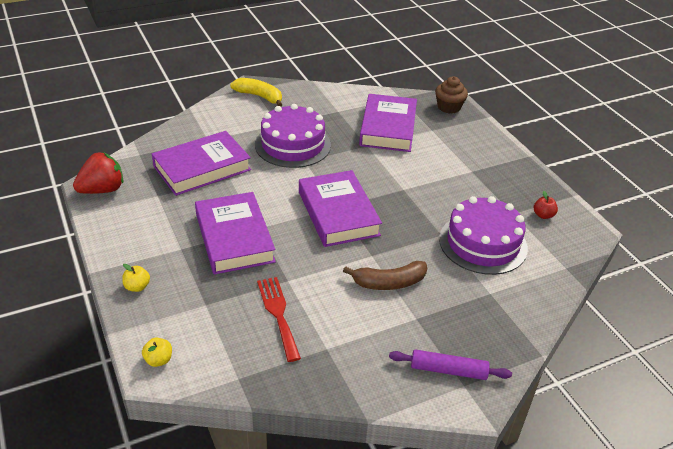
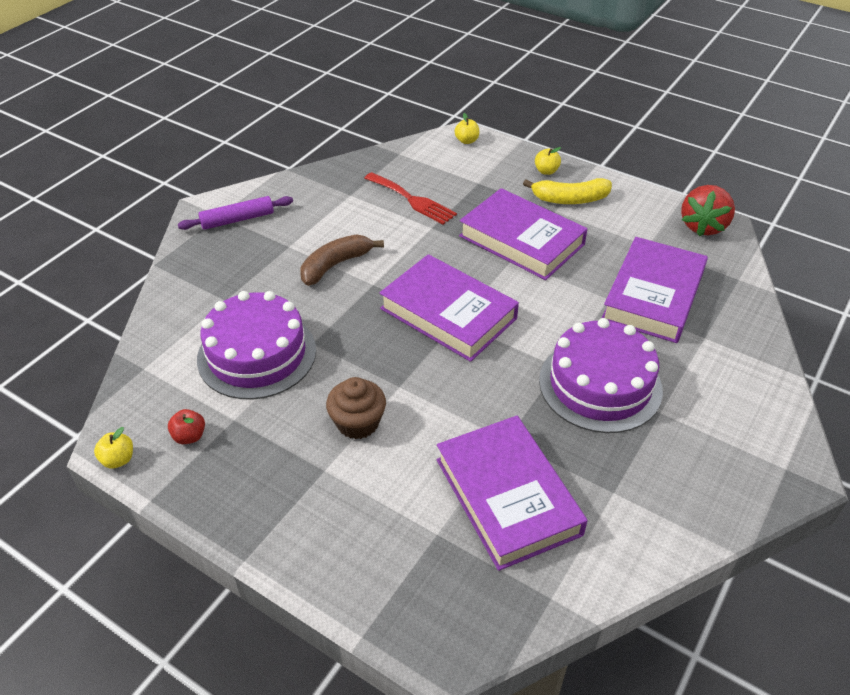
camera: 150 degrees right, 5 degrees up
(259, 96) = (754, 454): yellow banana -> yellow banana (570, 199)
(449, 107) = (447, 623): brown cupcake -> brown cupcake (357, 423)
(589, 221) = (118, 459): none -> yellow apple

